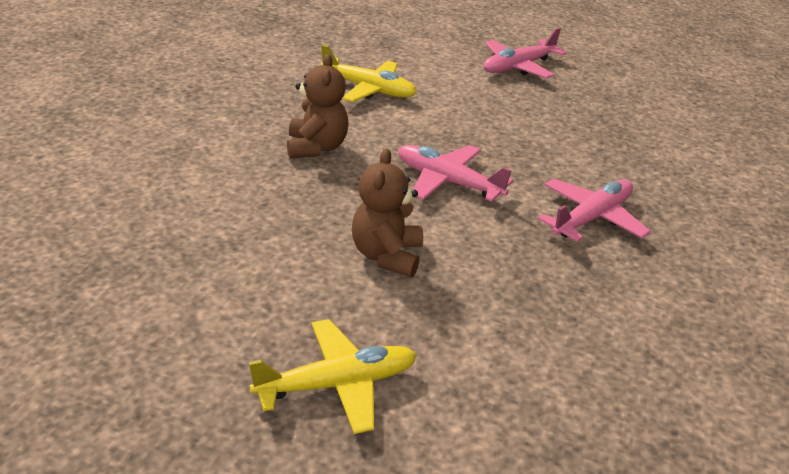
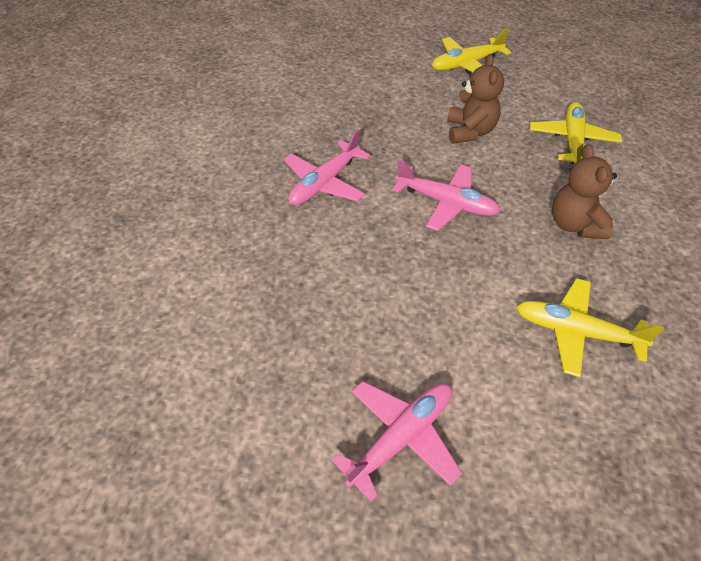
camera: 175 degrees right, 15 degrees up
(248, 225) = (572, 141): none -> yellow plane

